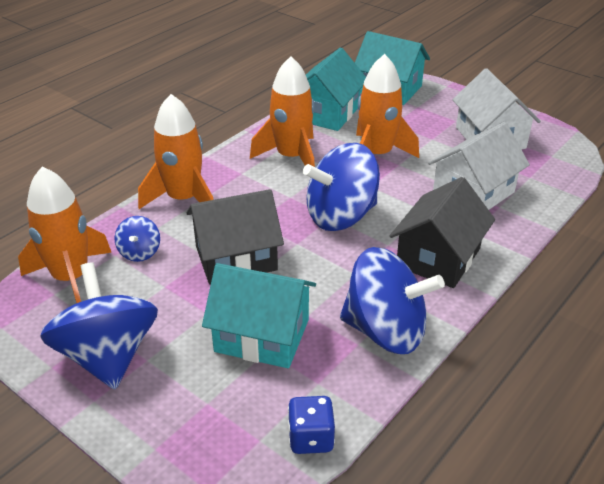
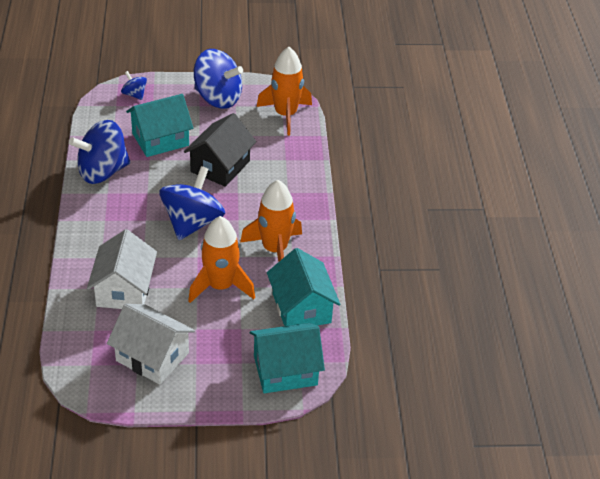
camera: 135 degrees right, 5 degrees up
(140, 252) = (273, 142): blue spinning top -> blue spinning top (134, 94)
(183, 199) = (297, 182): orange rocket -> none
(311, 438) = (95, 115): blue dice -> none
(438, 257) = (109, 227): black house -> none

